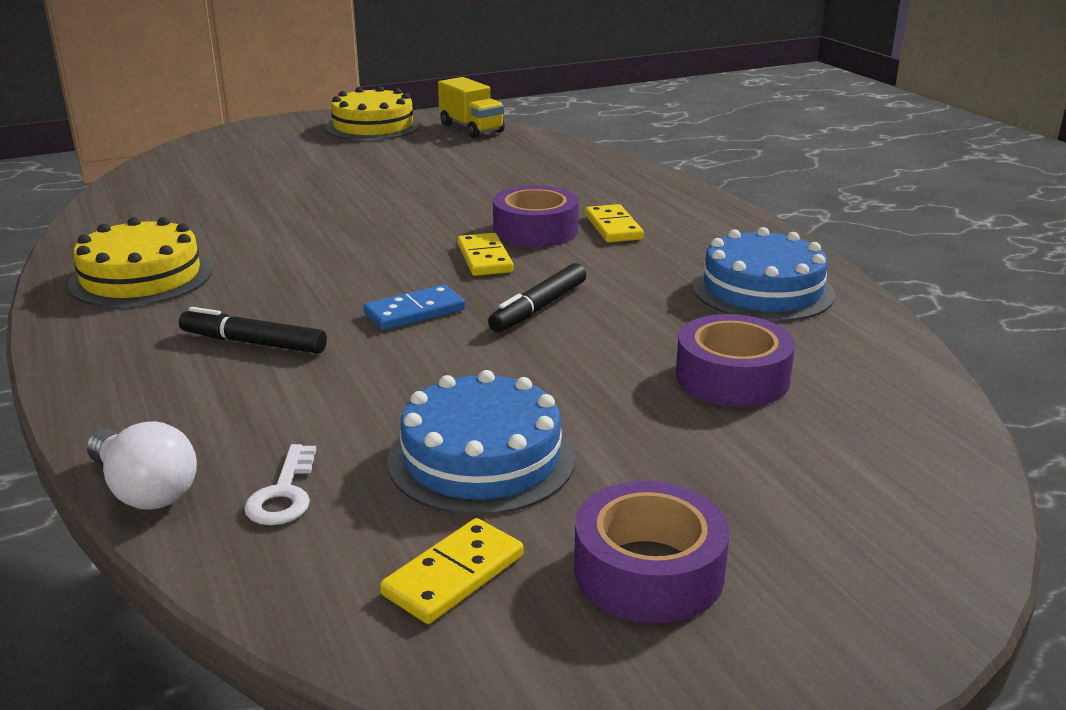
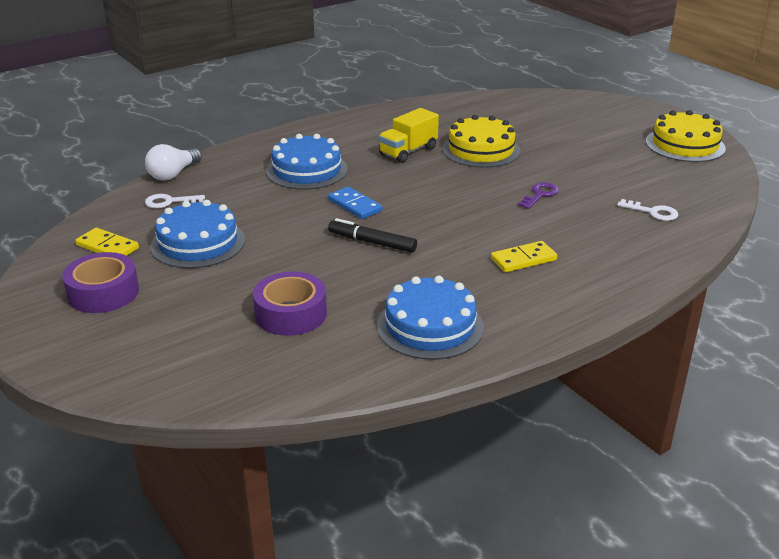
camera: 80 degrees right, 5 degrees up
(141, 277) = (375, 129): yellow cake -> yellow cake (481, 150)
(253, 343) = (307, 170): black marker -> blue cake
(453, 201) = (540, 195): none -> purple key
(471, 128) = (716, 181): yellow truck -> yellow truck (408, 151)
(485, 258) = (442, 217): yellow domino -> none
(526, 160) = (652, 212): none -> white key
(535, 230) = (500, 230): purple tape -> none

